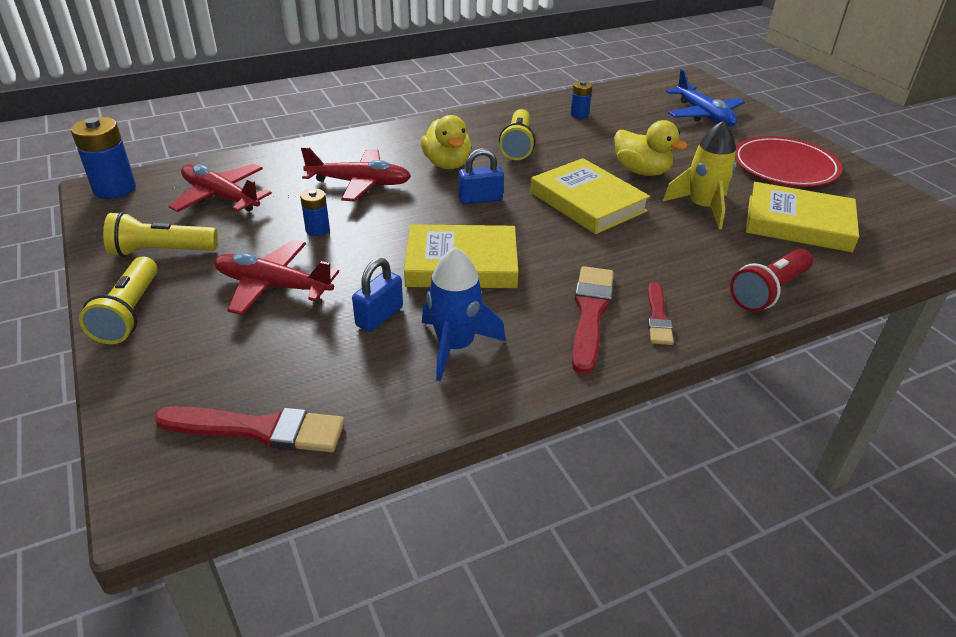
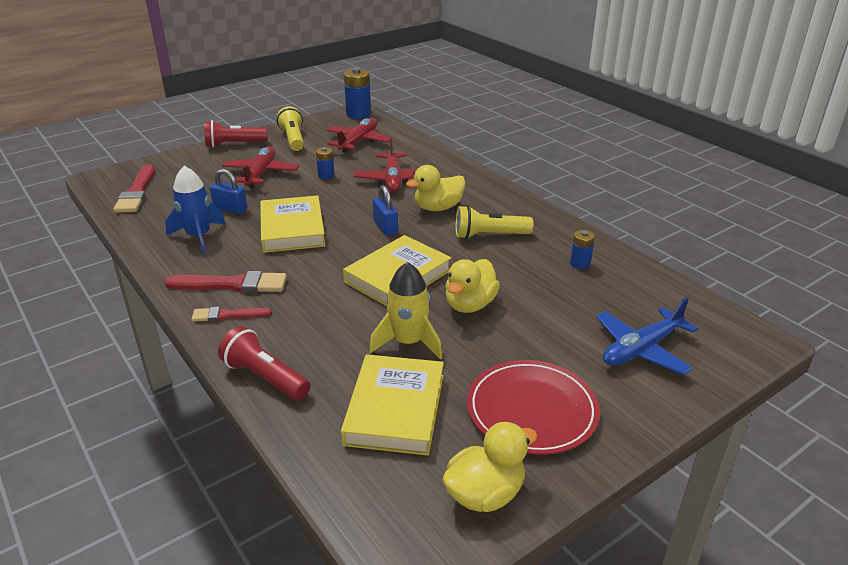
camera: 80 degrees right, 5 degrees down
(130, 313) = (234, 144): yellow flashlight -> red flashlight
(880, 197) = (485, 494): none -> yellow duck

